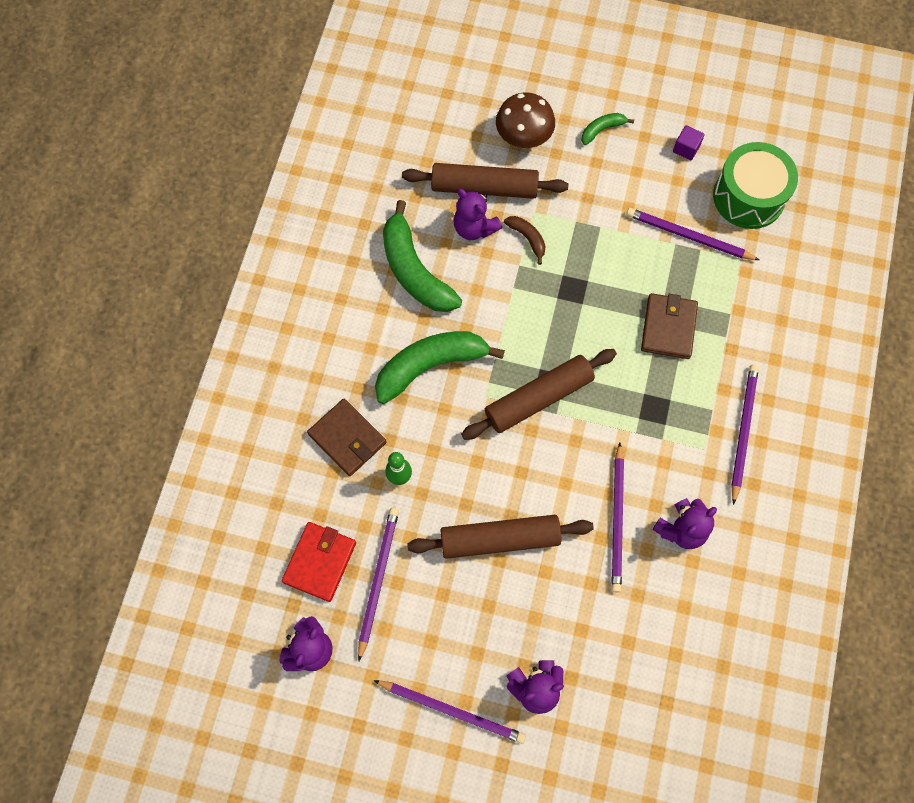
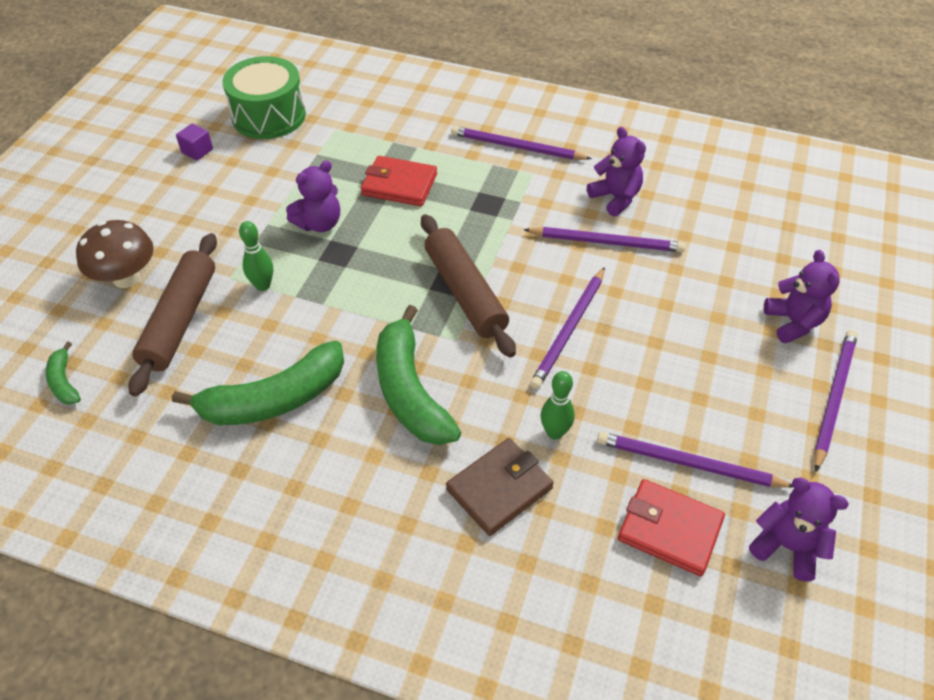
camera: 85 degrees left, 20 degrees down
(474, 228) = (232, 334): purple teddy bear -> purple teddy bear (319, 223)
(500, 539) = (631, 340): brown rolling pin -> none
(527, 238) = (263, 285): brown banana -> green bowling pin
(602, 130) = (146, 211): green banana -> green banana (64, 382)
(668, 327) = (399, 185): brown wallet -> red wallet
(688, 236) = (300, 160): purple pencil -> purple pencil (569, 330)

